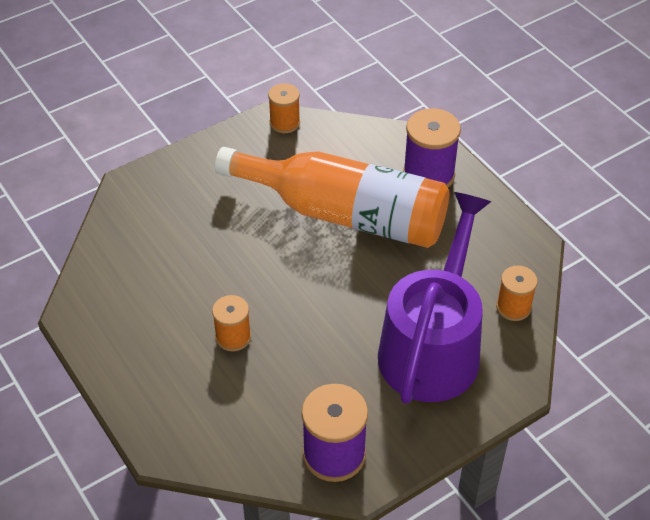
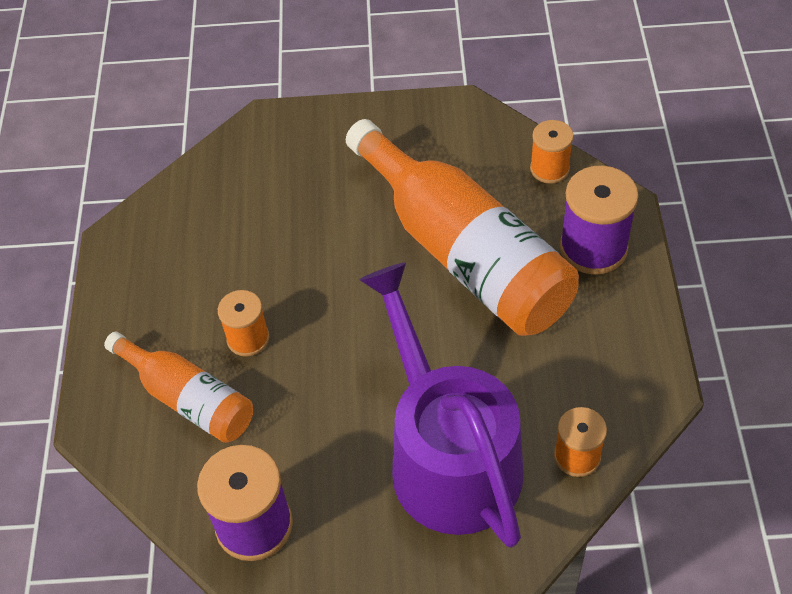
camera: 35 degrees right, 5 degrees up
(220, 397) = (189, 399): none -> orange bottle
(284, 123) = (474, 118): orange spool -> orange spool (549, 169)
(432, 347) = (448, 456): purple watering can -> purple watering can turned 75 degrees counterclockwise

